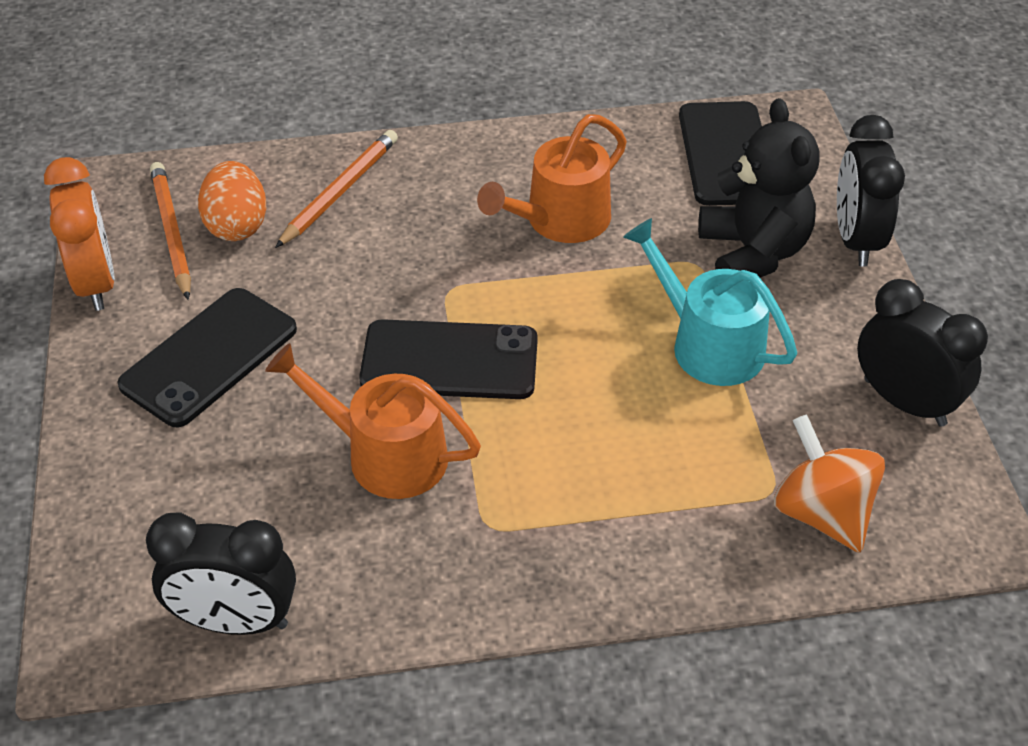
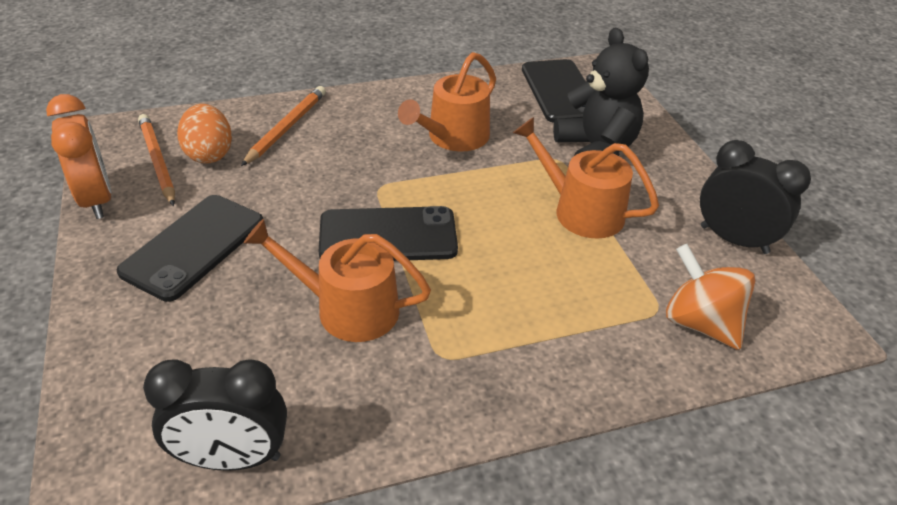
camera: 10 degrees left, 5 degrees down
(709, 344) = (581, 211): turquoise watering can -> orange watering can
(856, 240) = (664, 138): black clock -> none

